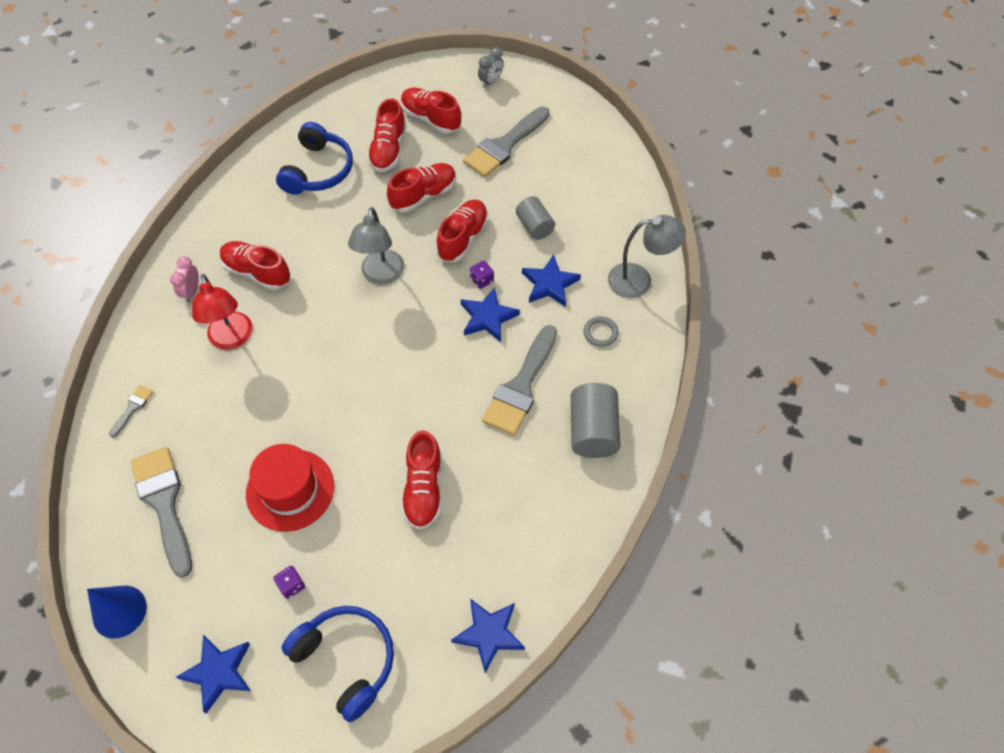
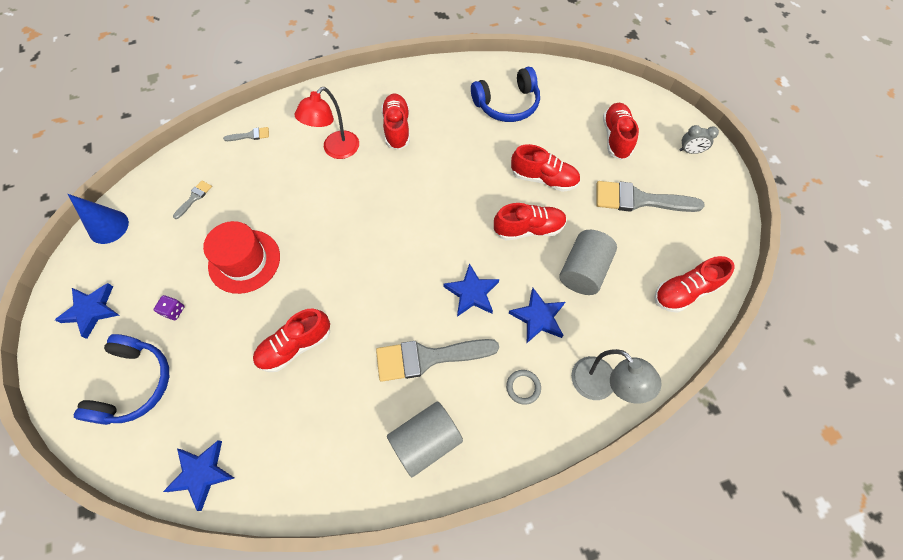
camera: 55 degrees right, 5 degrees up
(164, 503) = (194, 198): grey brush -> grey brush, size x0.45
(191, 291) = (355, 105): pink clock -> none
(381, 275) = (452, 199): grey lamp -> none
(388, 150) = (563, 131): red shoe -> red shoe (684, 291)
(482, 280) = (502, 267): purple dice -> none
(534, 226) = (583, 271): grey cylinder -> grey cylinder, size x1.53

